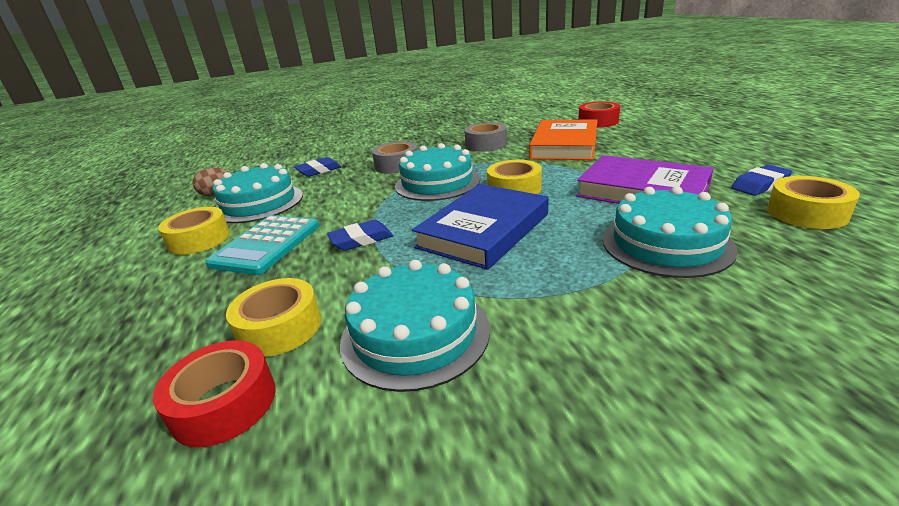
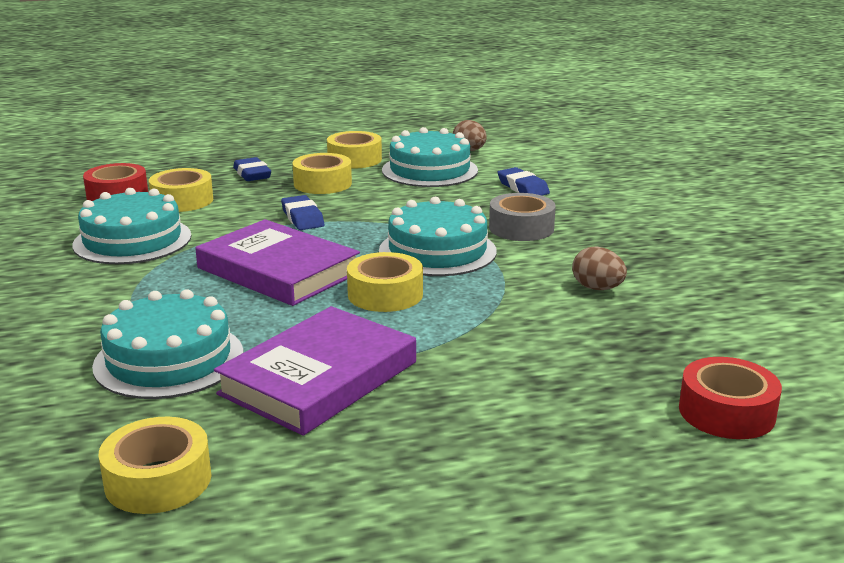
camera: 90 degrees right, 5 degrees down
(267, 245) = (322, 183): turquoise calculator -> yellow tape
(483, 230) = (278, 270): blue book -> purple book
(486, 144) = (597, 288): grey tape -> brown egg
(564, 145) = (563, 352): orange book -> none
(760, 185) = (274, 481): blue eraser -> blue eraser (252, 174)

